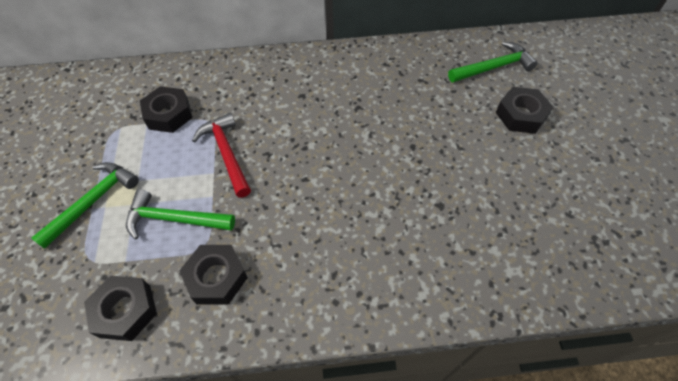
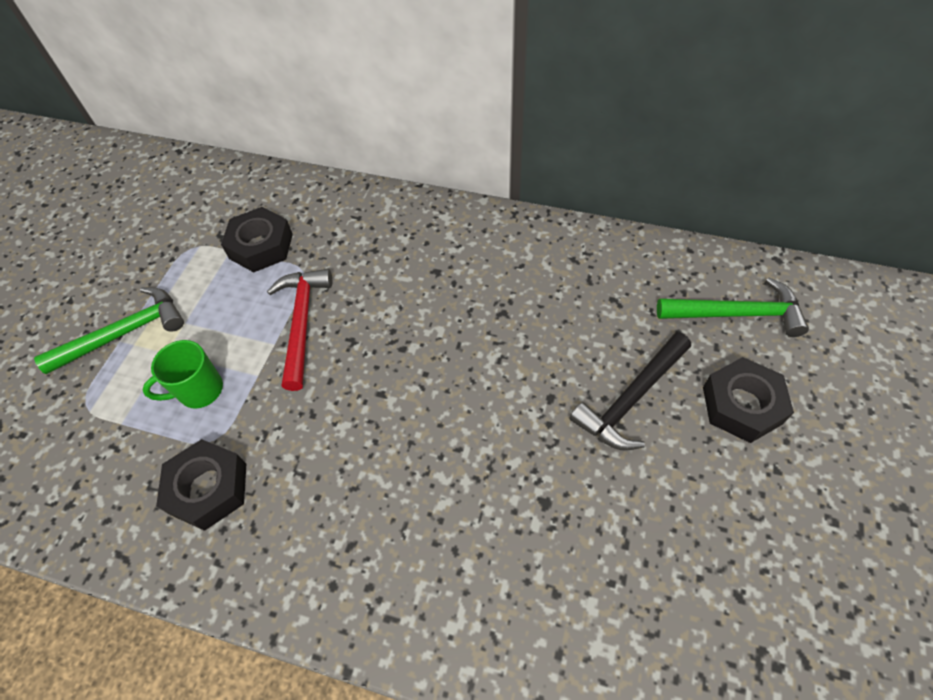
camera: 25 degrees right, 0 degrees up
(125, 311) = (90, 488): black nut -> none
(174, 219) = (199, 390): green hammer -> green mug
(460, 131) = (631, 399): none -> black hammer

